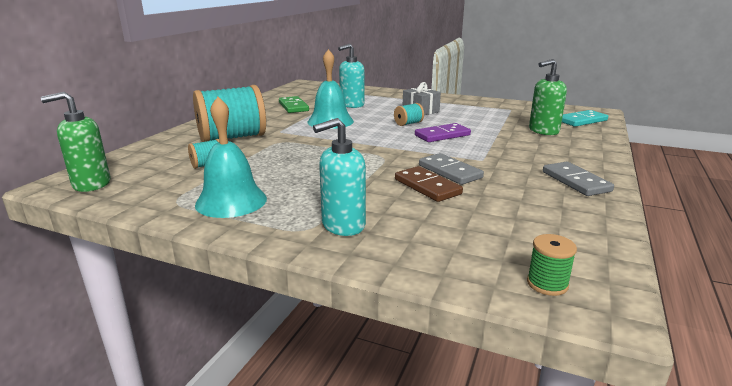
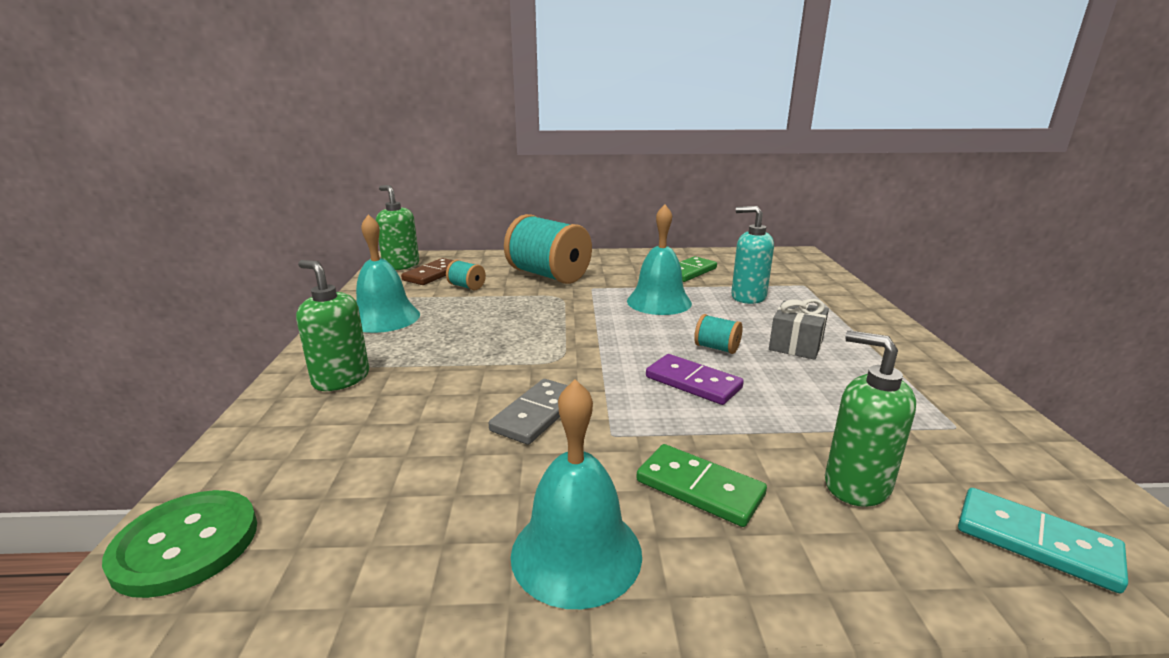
camera: 65 degrees right, 0 degrees up
(343, 225) = (341, 379): turquoise soap dispenser -> green soap dispenser
(427, 187) = (470, 407): brown domino -> brown domino (433, 274)
(536, 153) = (699, 488): none -> green domino
(547, 284) = (186, 544): green spool -> green button
(576, 181) = (576, 553): grey domino -> turquoise bell

